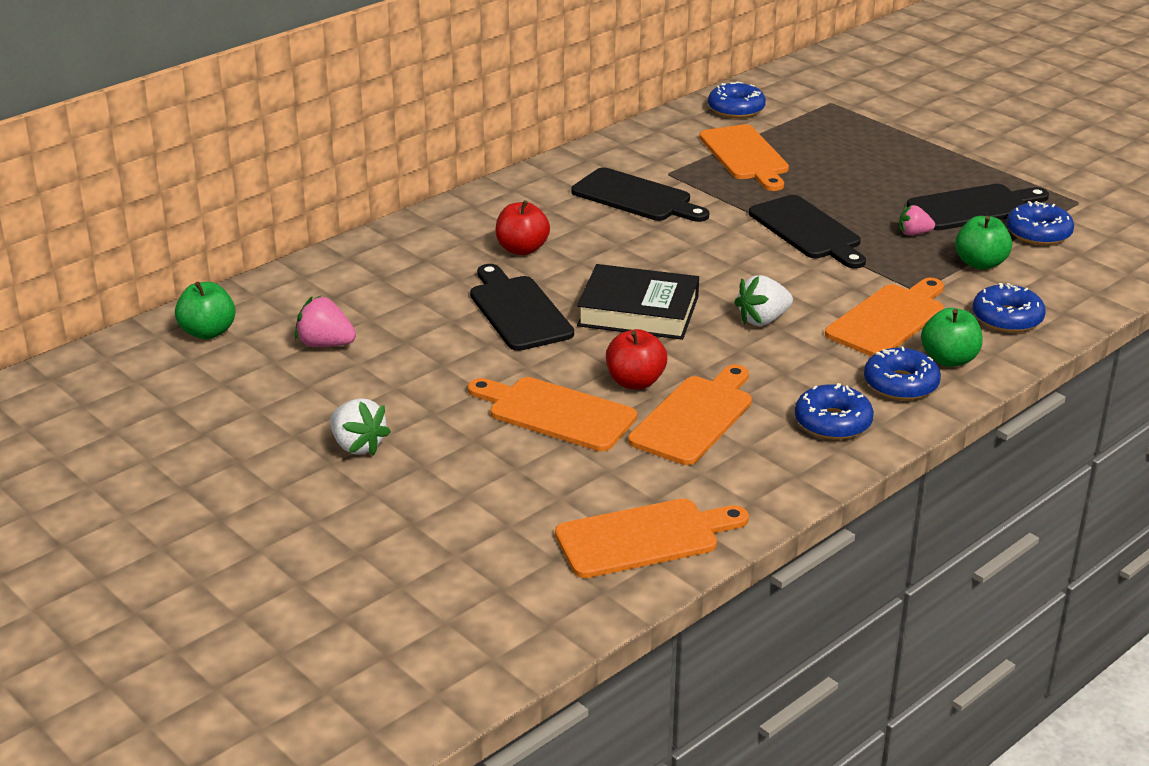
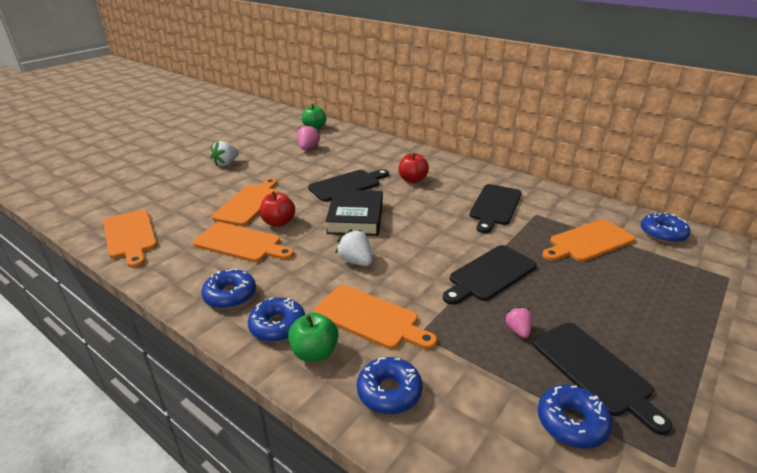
camera: 80 degrees right, 0 degrees up
(980, 263) = (484, 374): green apple -> none

